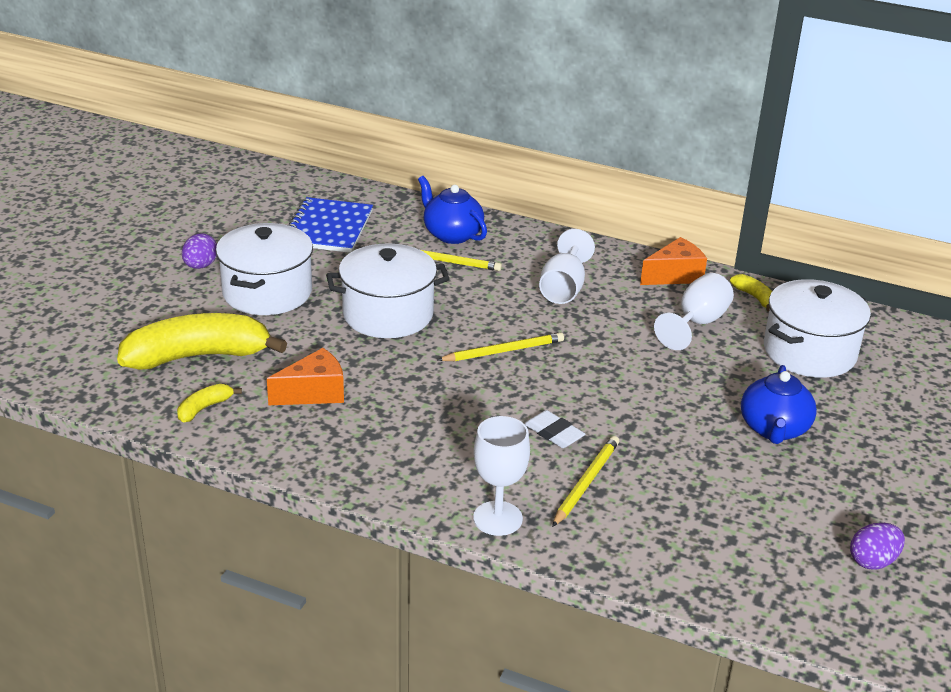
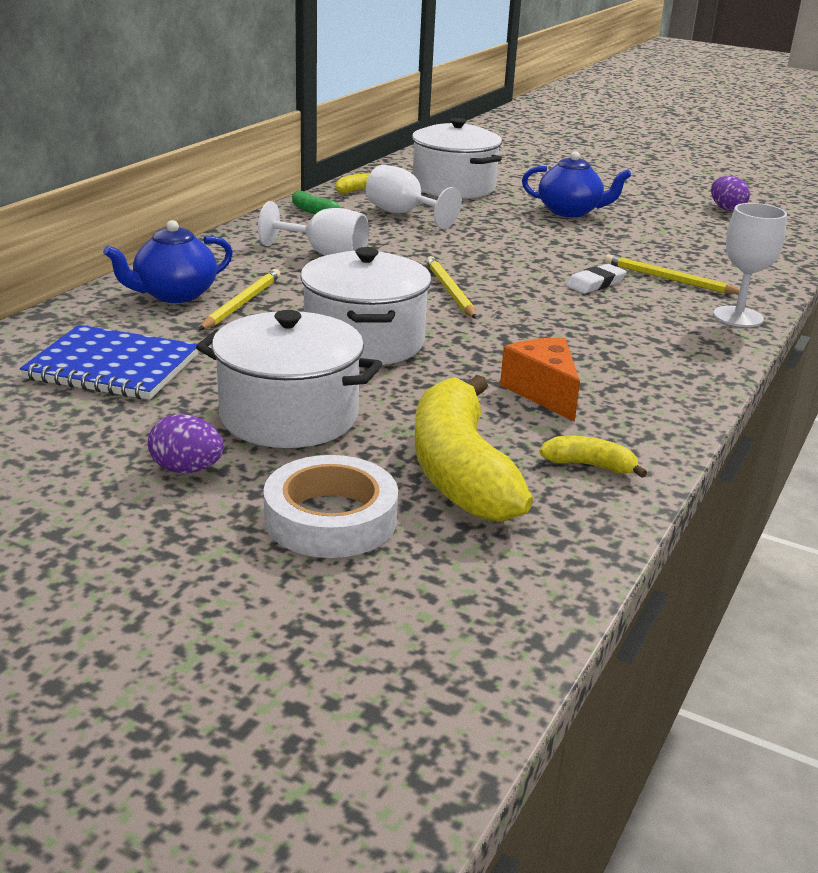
camera: 85 degrees left, 5 degrees down
(145, 314) = (330, 518): none -> white tape
(204, 408) = (590, 465): yellow banana -> yellow banana turned 150 degrees clockwise
(675, 275) = (312, 211): orange cheese -> green banana

